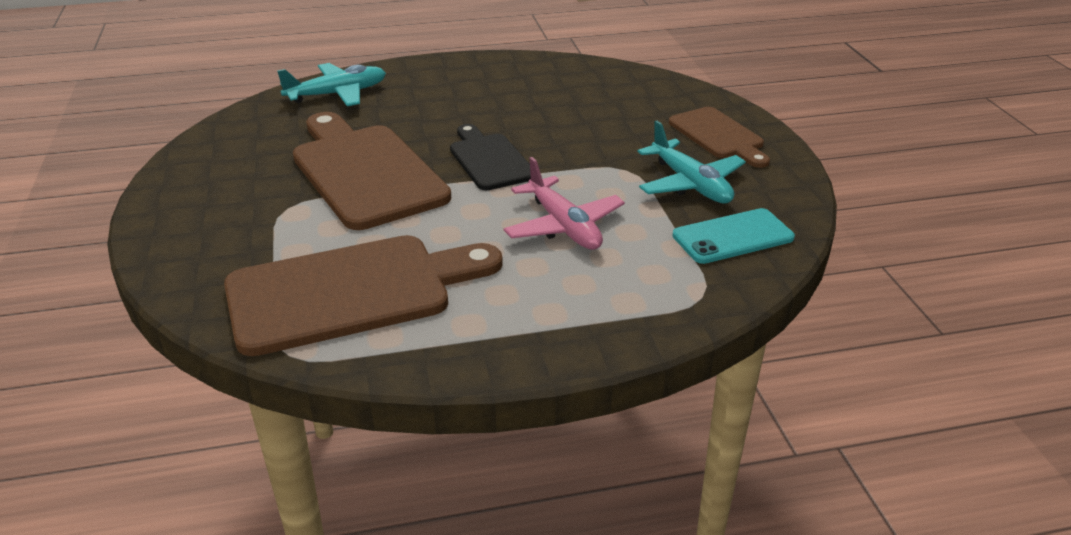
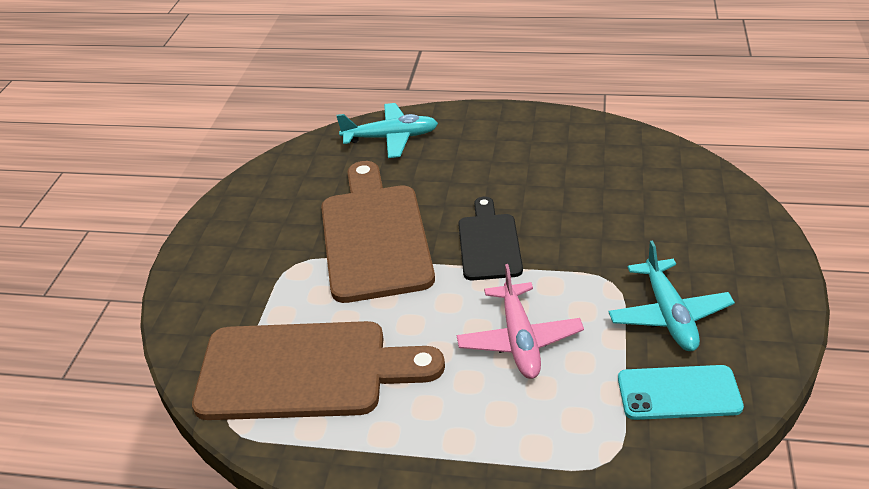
camera: 25 degrees right, 5 degrees up
(718, 136) = (730, 257): brown cutting board -> none

